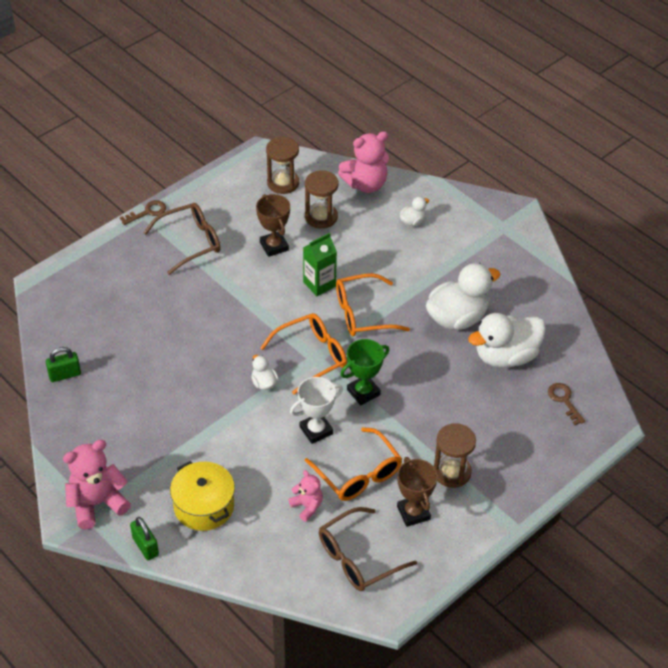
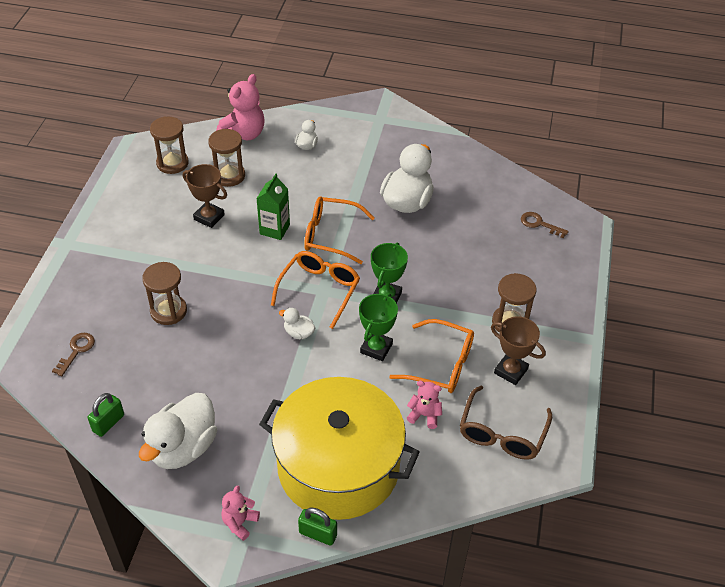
camera: 35 degrees left, 0 degrees up
(97, 503) = (240, 523): pink teddy bear -> pink teddy bear, size x0.56
(147, 212) = (68, 241): brown key -> brown key (76, 351)
(177, 310) = (168, 311): none -> brown hourglass
(190, 242) = (131, 248): brown glasses -> none
(204, 506) = (338, 466): yellow pot -> yellow pot, size x1.91
(316, 430) = (376, 348): white trophy -> green trophy
(362, 314) = (330, 235): orange glasses -> orange glasses turned 60 degrees clockwise
(506, 356) = (469, 213): white duck -> white duck (183, 448)

